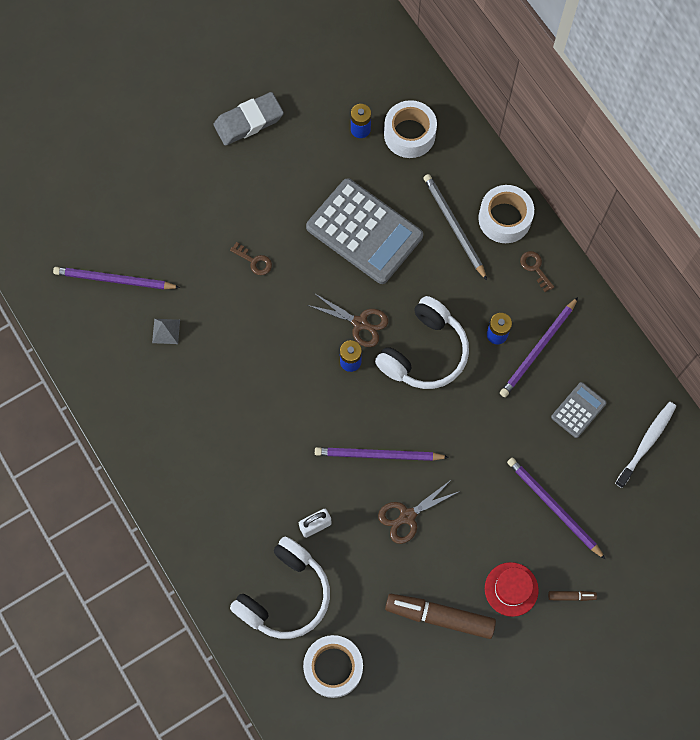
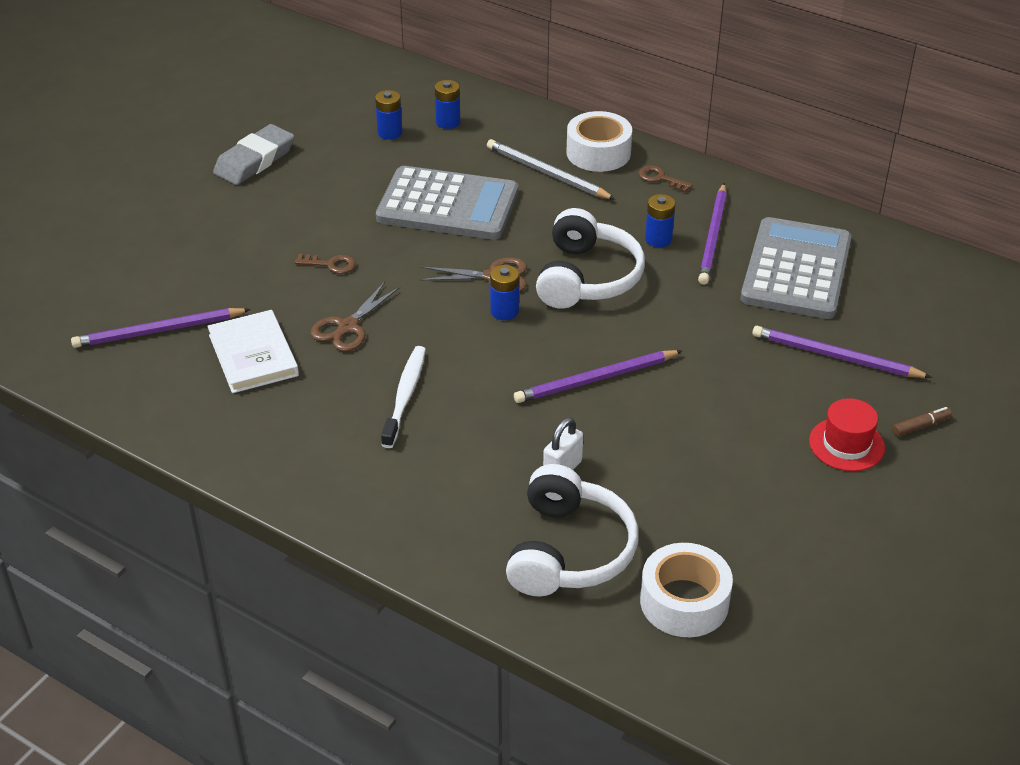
camera: 25 degrees left, 30 degrees down
(166, 331) = (253, 355): grey pyramid -> white book
(407, 516) = (671, 422): brown scissors -> brown scissors (348, 327)
(409, 134) = (448, 122): white tape -> blue battery
(439, 616) = (781, 501): brown marker -> none
(578, 410) = (796, 270): grey calculator -> grey calculator, size x2.13
(646, 443) = (891, 272): white toothbrush -> white toothbrush (405, 396)

